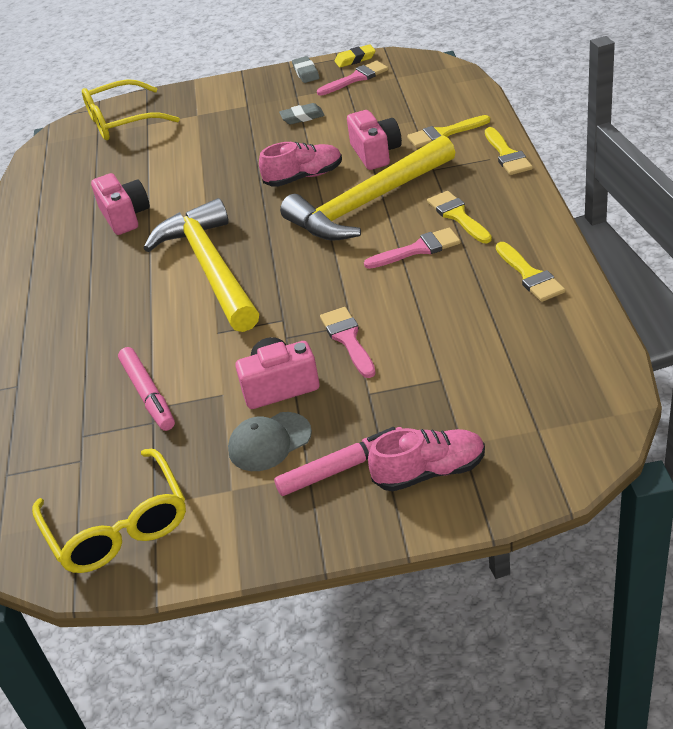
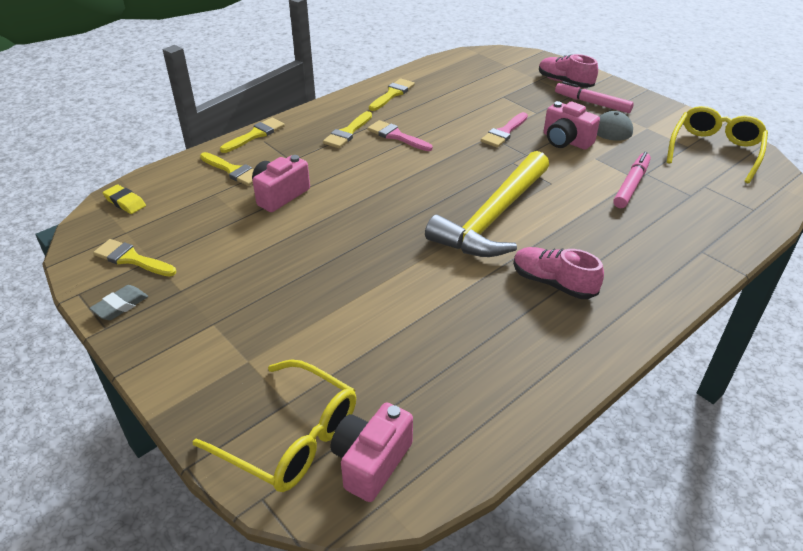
camera: 130 degrees left, 0 degrees up
(125, 216) = (472, 310): pink camera -> pink camera (371, 462)
(302, 117) = (228, 265): grey eraser -> none
(304, 177) = (337, 220): pink shoe -> pink shoe (553, 283)
(355, 59) = (82, 277): yellow eraser -> yellow eraser (125, 202)
(356, 78) = (132, 259): pink brush -> yellow brush
(368, 203) = (356, 174): yellow hammer -> none

